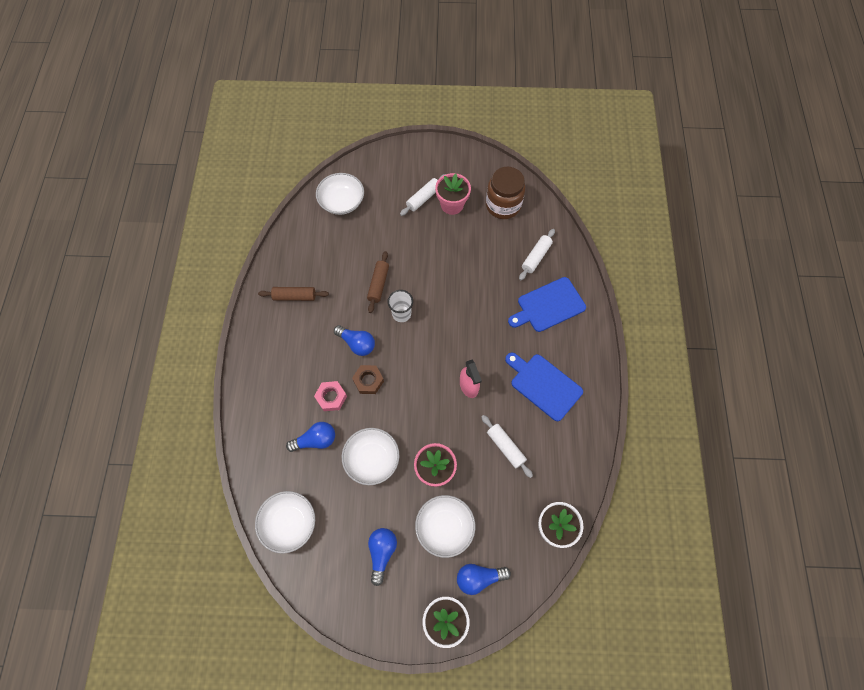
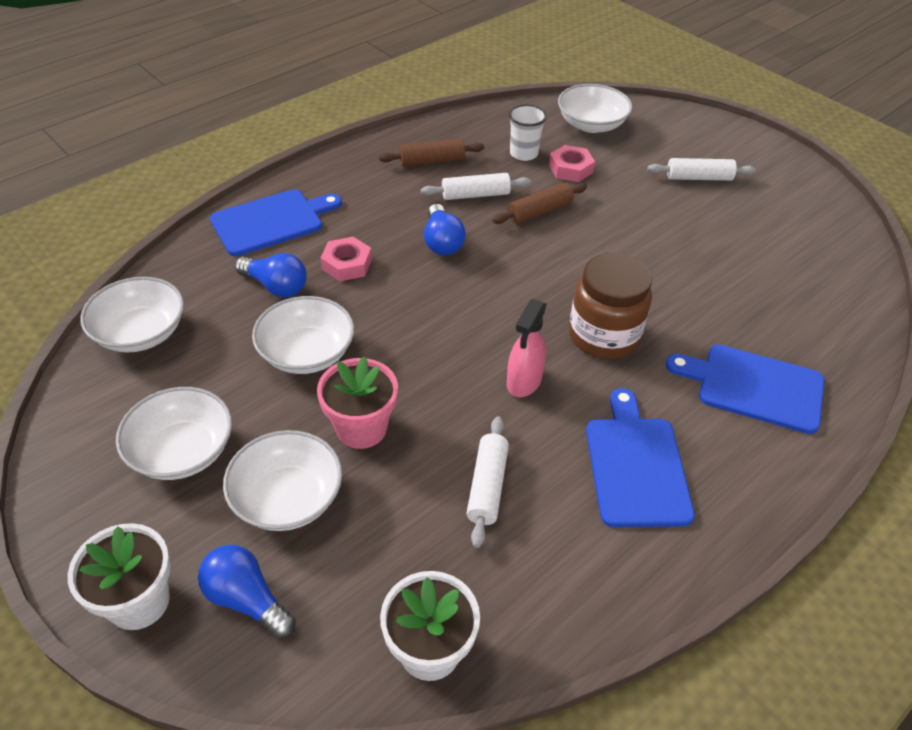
camera: 45 degrees right, 20 degrees down
(265, 407) = (271, 221): none -> blue cutting board
(294, 296) = (432, 161): brown rolling pin -> brown rolling pin turned 60 degrees counterclockwise
(363, 243) = (570, 169): none -> pink nut
(368, 381) = (408, 282): brown nut -> none
(382, 553) = (182, 451): blue light bulb -> white bowl
(401, 314) = (531, 253): white cup -> white cup (524, 153)
(452, 205) = (730, 205): pink flower pot -> none
(503, 205) = (807, 247): brown jar -> brown jar (603, 336)
(536, 257) = (796, 325): white rolling pin -> white rolling pin (475, 195)

